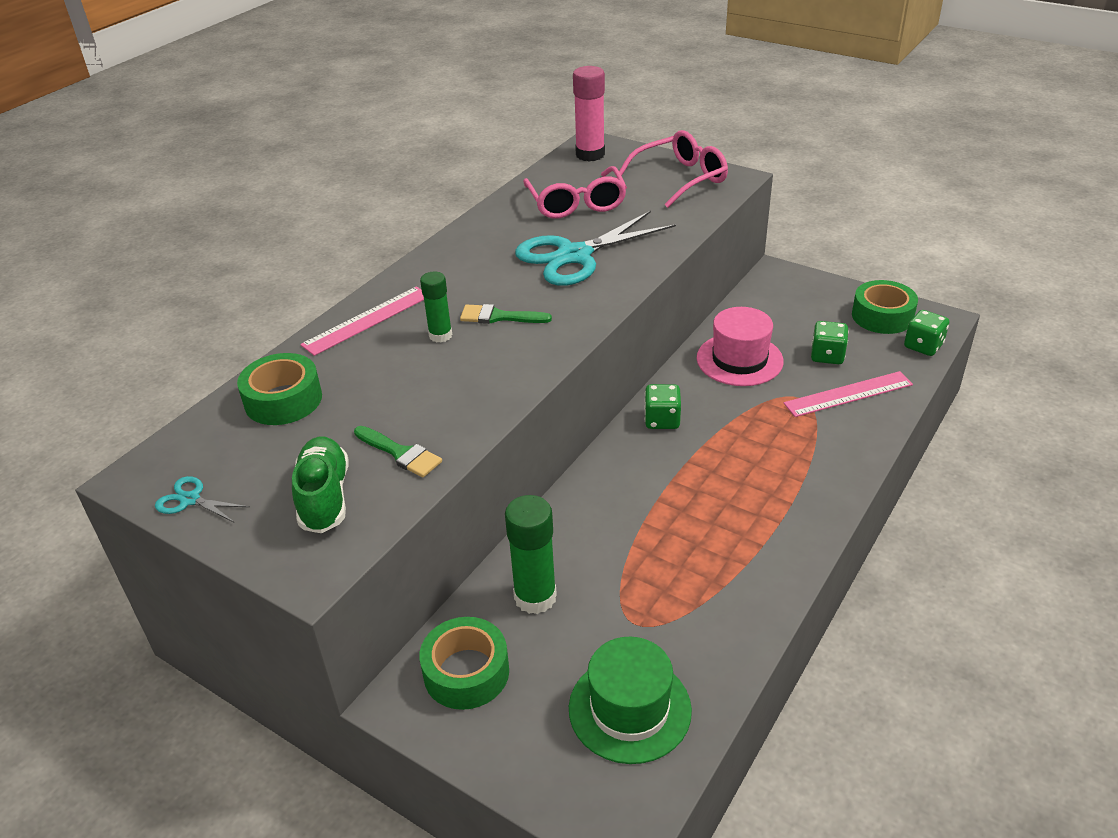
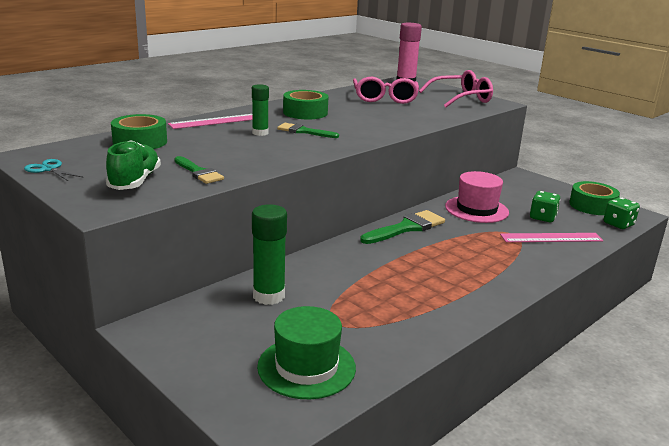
camera: 10 degrees right, 15 degrees down
(466, 672) = (197, 324): green tape -> green tape (305, 113)
(574, 256) = (370, 116): turquoise scissors -> none
(662, 420) = (406, 228): green dice -> green brush

